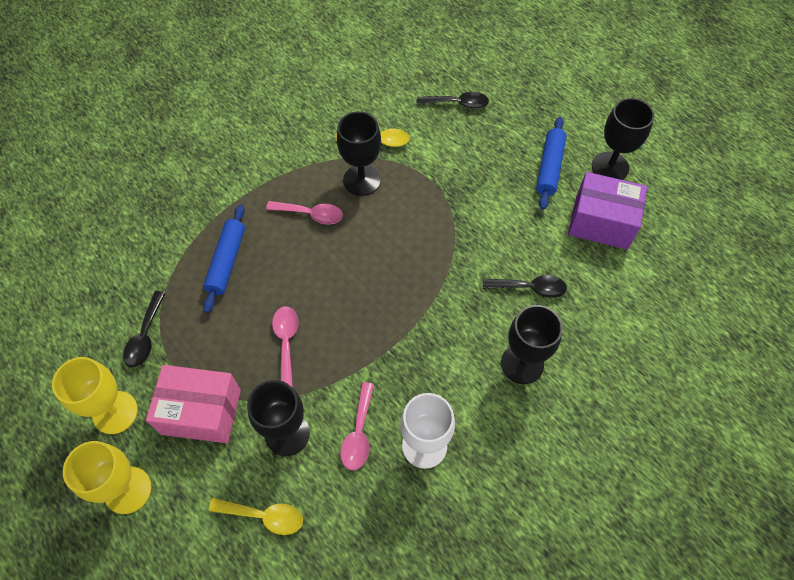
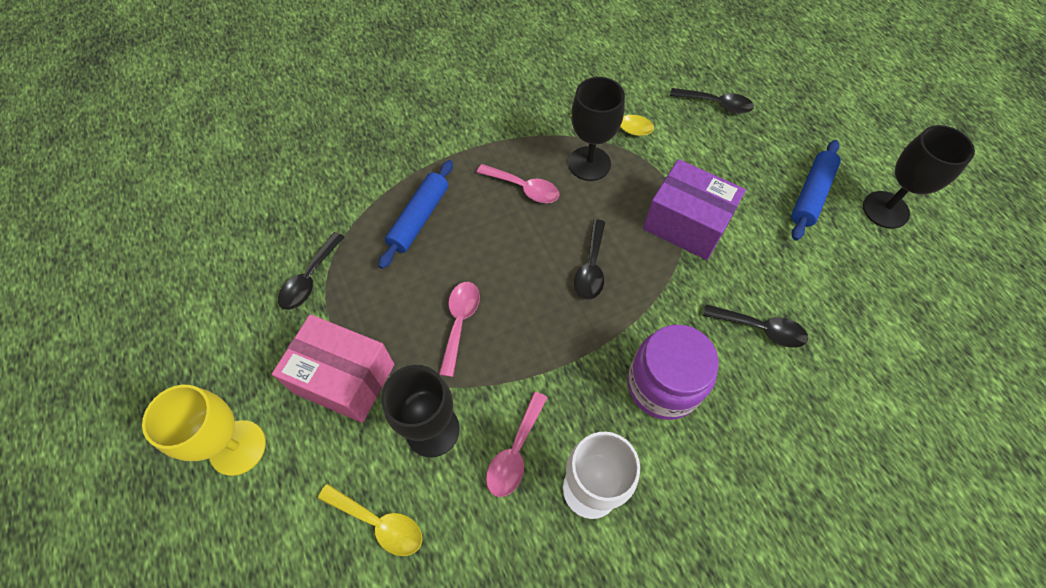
camera: 15 degrees right, 0 degrees up
(115, 412) = (252, 354): yellow goblet -> none
(384, 270) = (591, 267): none -> black spoon
(463, 351) = (663, 385): none -> purple jar
(522, 364) = (733, 418): black goblet -> none
(601, 222) = (863, 271): purple box -> purple box (686, 224)

